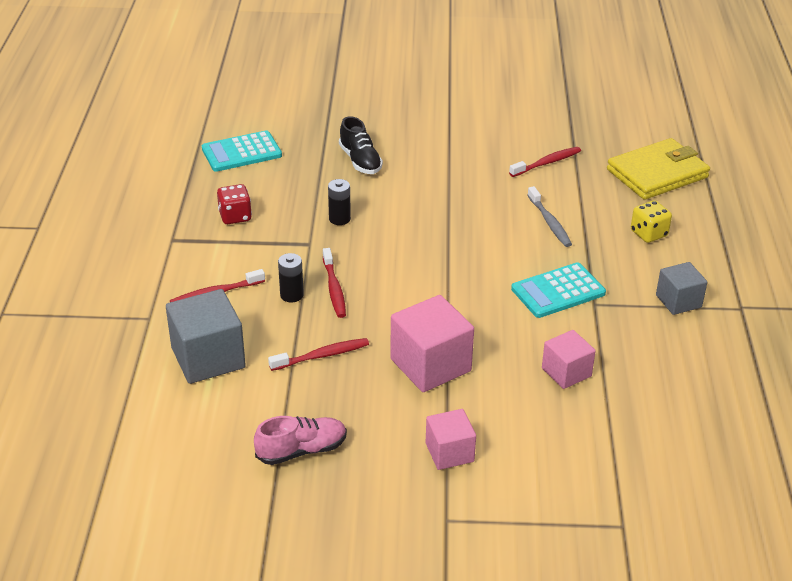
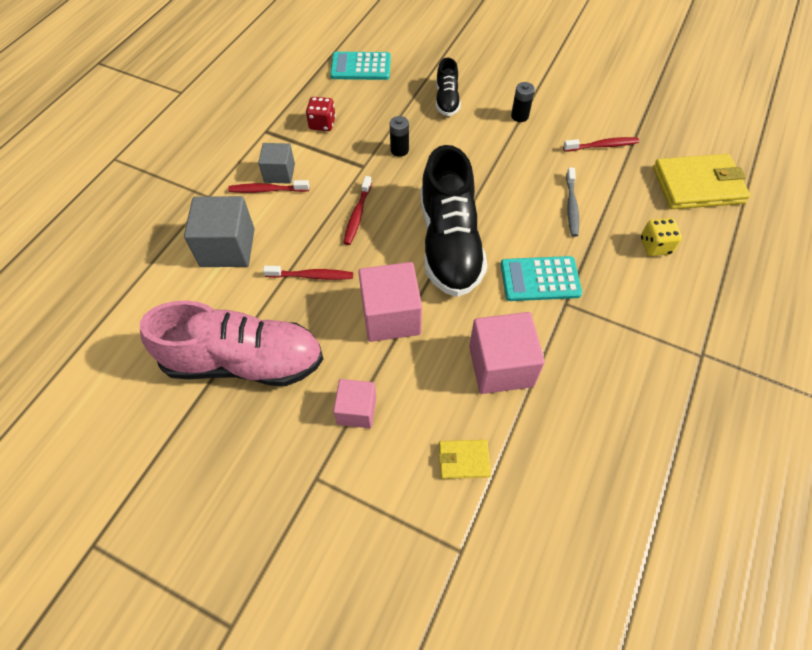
camera: 25 degrees right, 20 degrees up
(291, 295) = (322, 210): black battery -> black battery (519, 116)
(301, 450) = (244, 361): pink shoe -> pink shoe, size x2.03
(449, 287) = (449, 243): none -> black shoe
(566, 372) = (501, 366): pink cube -> pink cube, size x1.65
(580, 457) = (464, 460): none -> yellow wallet
(678, 301) = (644, 327): grey cube -> grey cube (279, 173)

